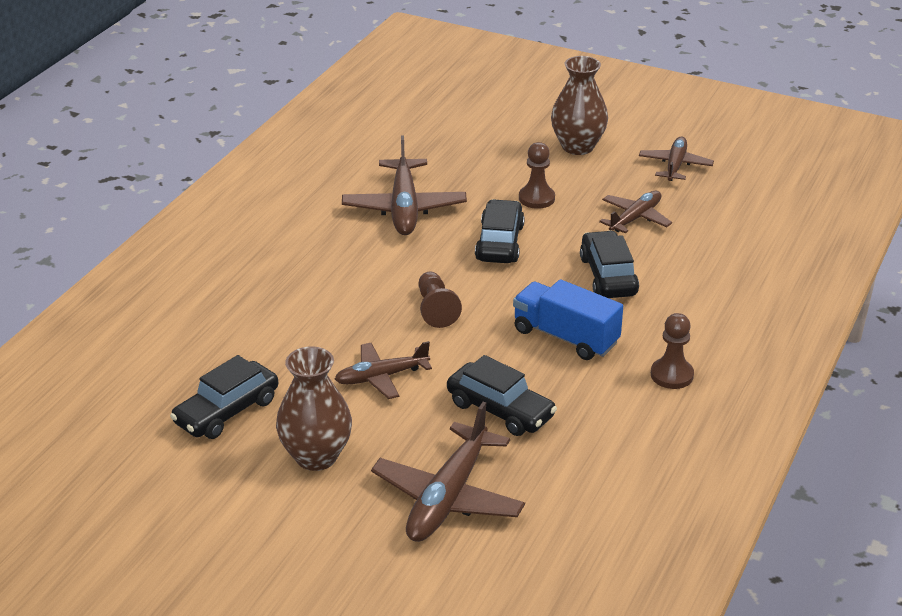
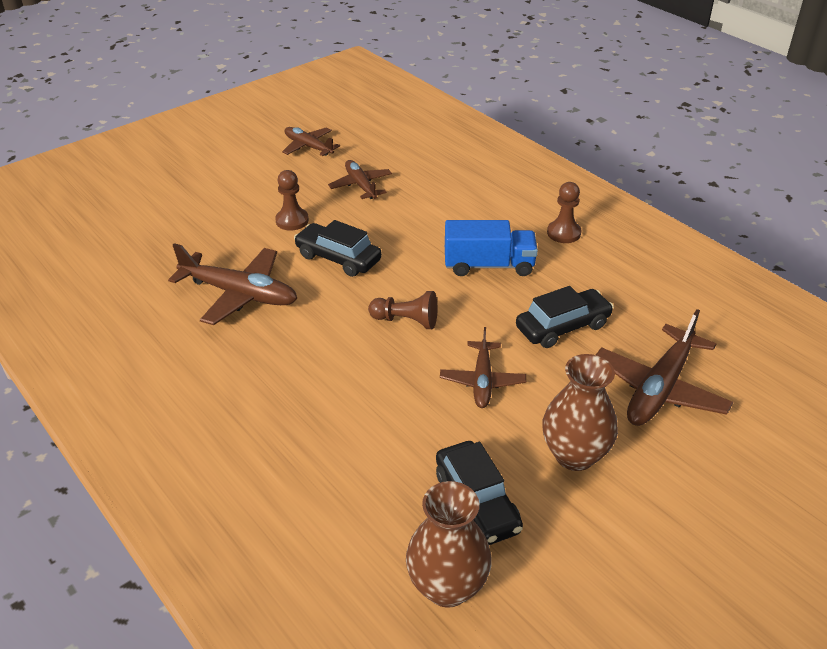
camera: 65 degrees left, 5 degrees up
(448, 497) = (660, 388): brown plane -> brown plane turned 75 degrees clockwise
(565, 337) = (489, 265): blue truck -> blue truck turned 150 degrees counterclockwise
(577, 147) = (238, 179): brown vase -> brown vase (447, 587)
(608, 276) = (425, 221): black car -> none

